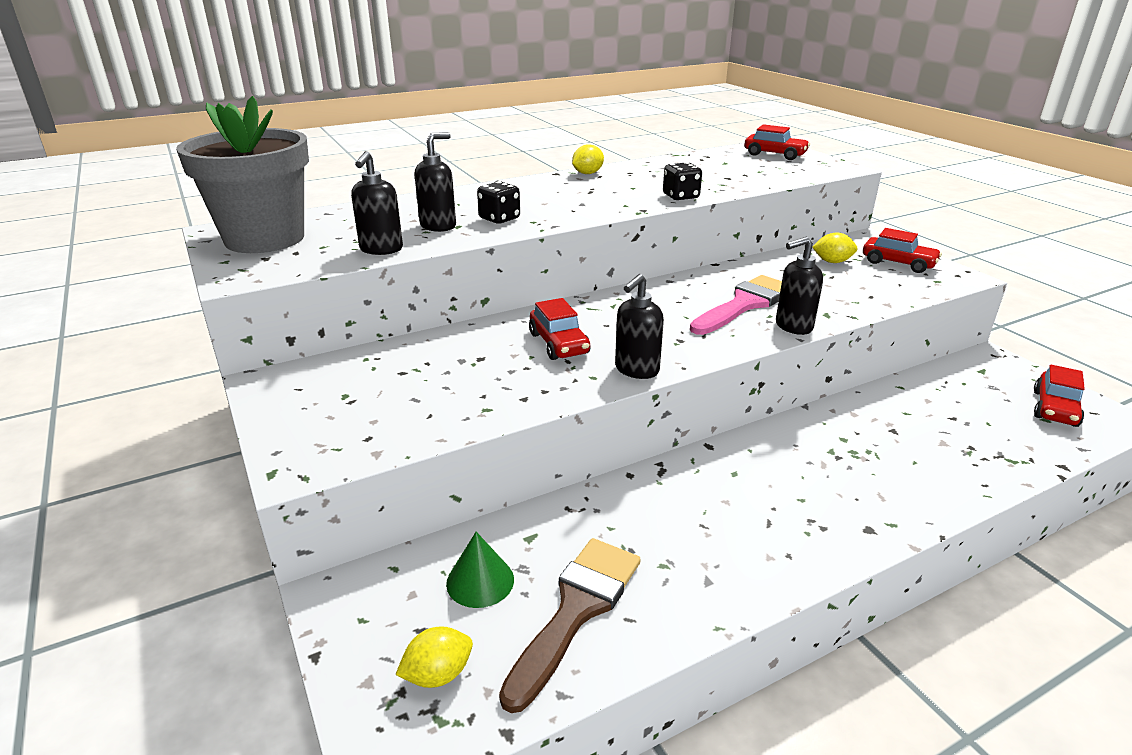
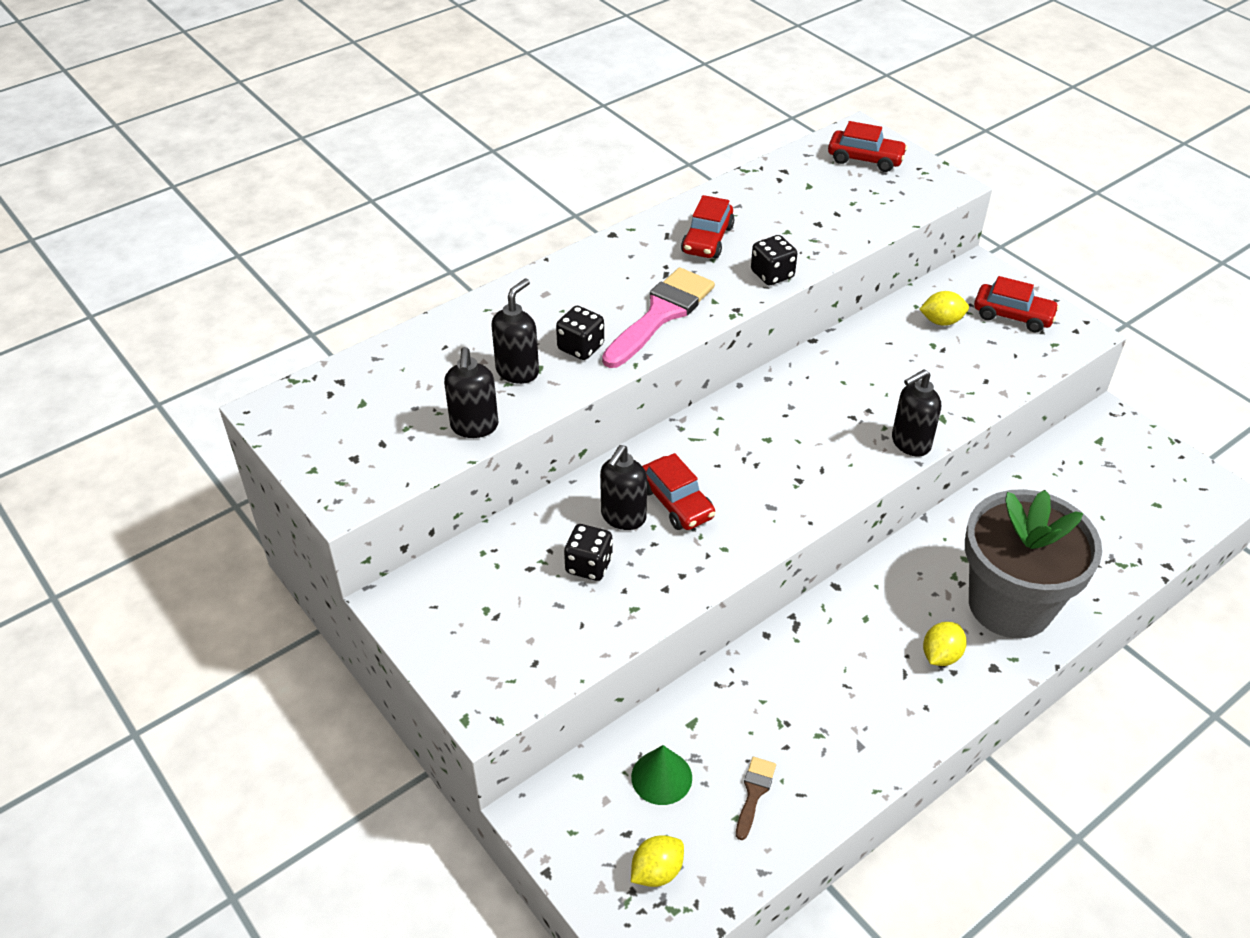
camera: 10 degrees left, 15 degrees up
(265, 239) = (332, 421): grey flower pot -> grey flower pot (1010, 605)
(458, 375) = (589, 565): none -> black dice
(576, 610) = (754, 793): brown brush -> brown brush, size x0.48
(587, 173) = (650, 231): yellow lemon -> yellow lemon (941, 655)
(636, 370) = (764, 533): black soap dispenser -> black soap dispenser (623, 517)
(745, 304) = (856, 411): pink brush -> pink brush (661, 314)
(1054, 408) = (1166, 488): red car -> red car (707, 240)

